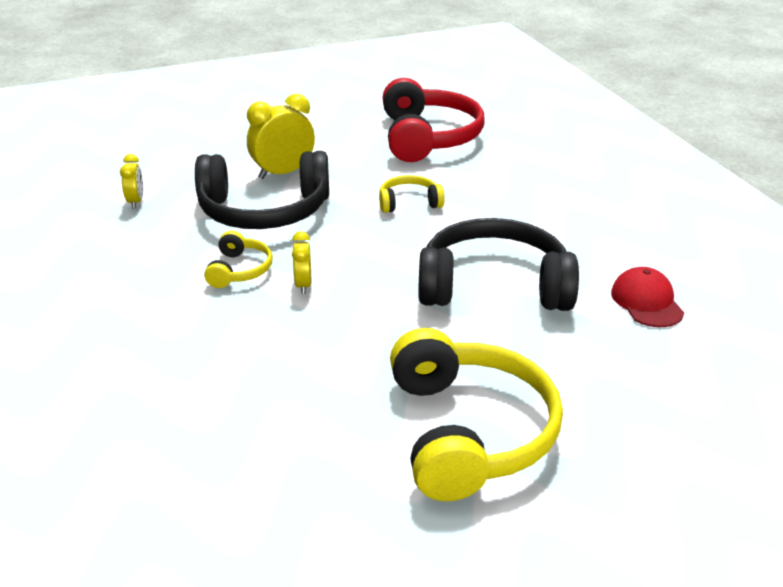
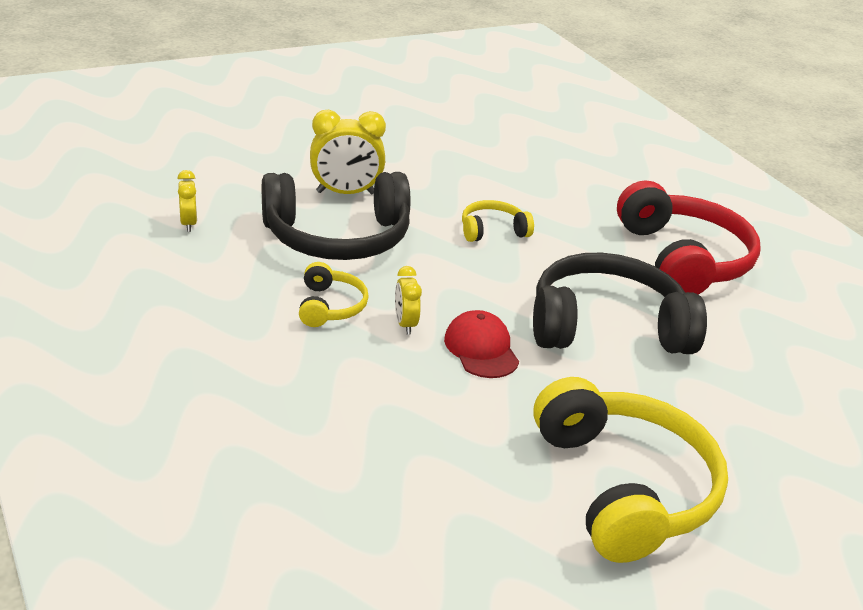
camera: 10 degrees left, 0 degrees up
(283, 173) = (345, 193): yellow clock -> yellow clock turned 150 degrees counterclockwise
(428, 137) = (492, 155): red headphones -> red headphones (683, 259)
(646, 302) = (764, 344): red cap -> red cap (481, 349)

